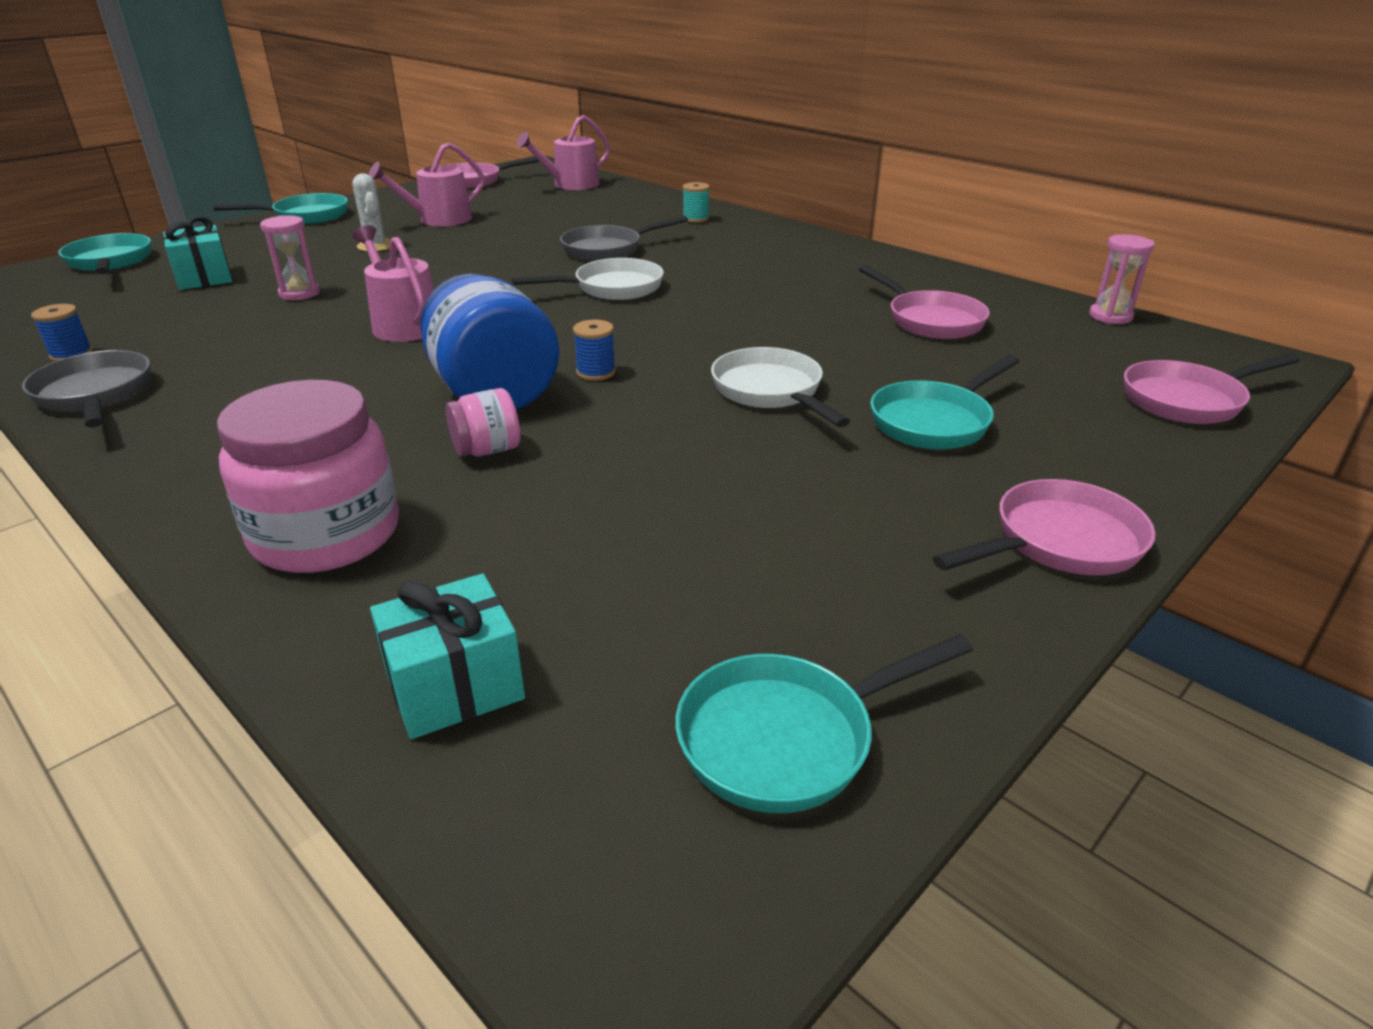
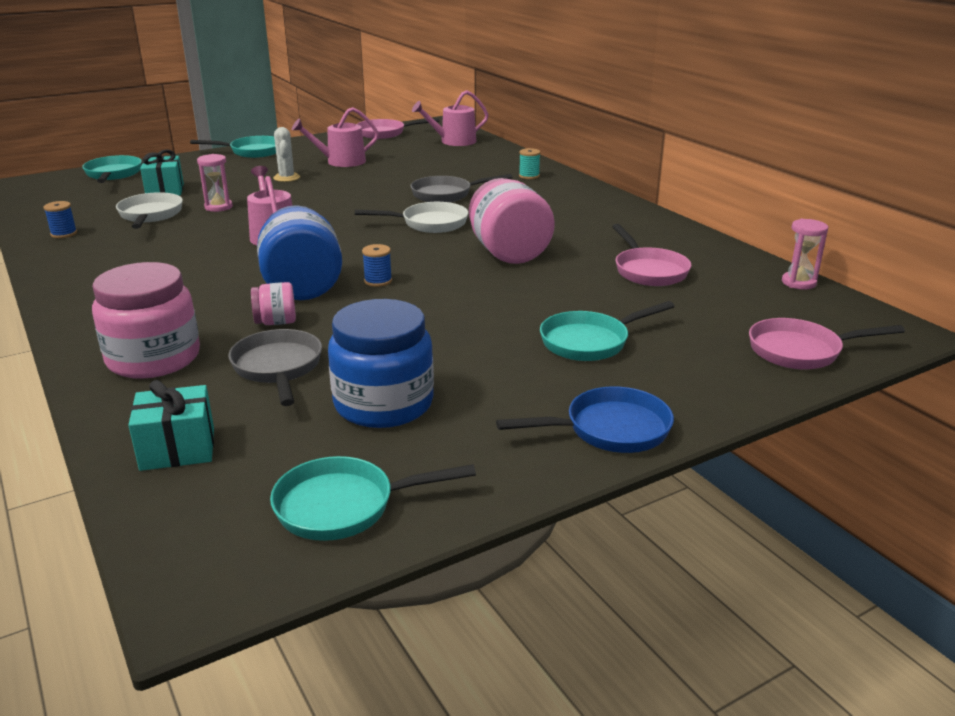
camera: 15 degrees right, 5 degrees down
(95, 395) = (66, 260): grey pan -> grey pan (278, 368)
(728, 554) = (383, 404): none -> blue jar
(742, 316) = (509, 253): none -> pink jar
(771, 392) = (488, 308): white pan -> white pan (150, 215)
(1059, 542) = (609, 429): pink pan -> blue pan

